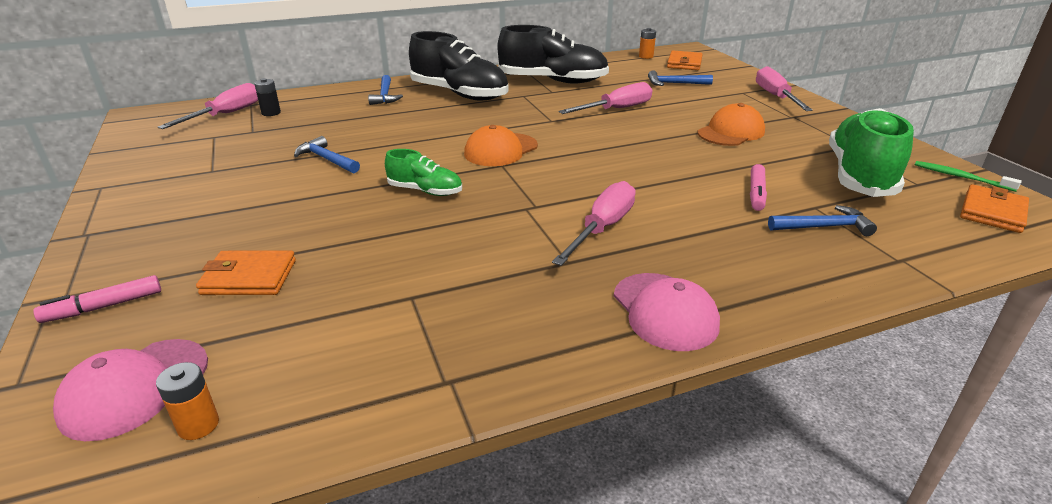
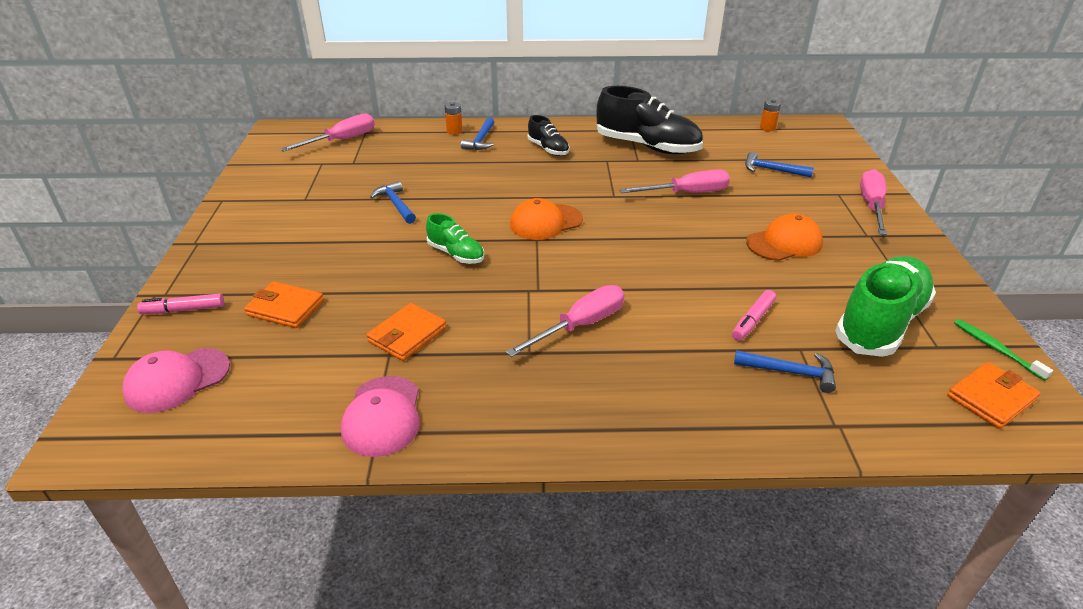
camera: 20 degrees right, 5 degrees up
(198, 425) = (202, 419): orange battery -> orange battery (454, 131)
(271, 113) = (377, 144): black battery -> none
(459, 94) = (548, 149): black shoe -> black shoe, size x0.52
(665, 311) = (576, 419): pink cap -> pink cap (382, 416)
(684, 63) = (803, 144): orange wallet -> orange wallet (407, 335)

